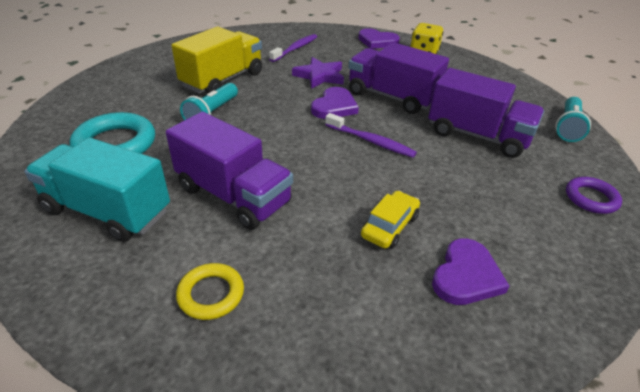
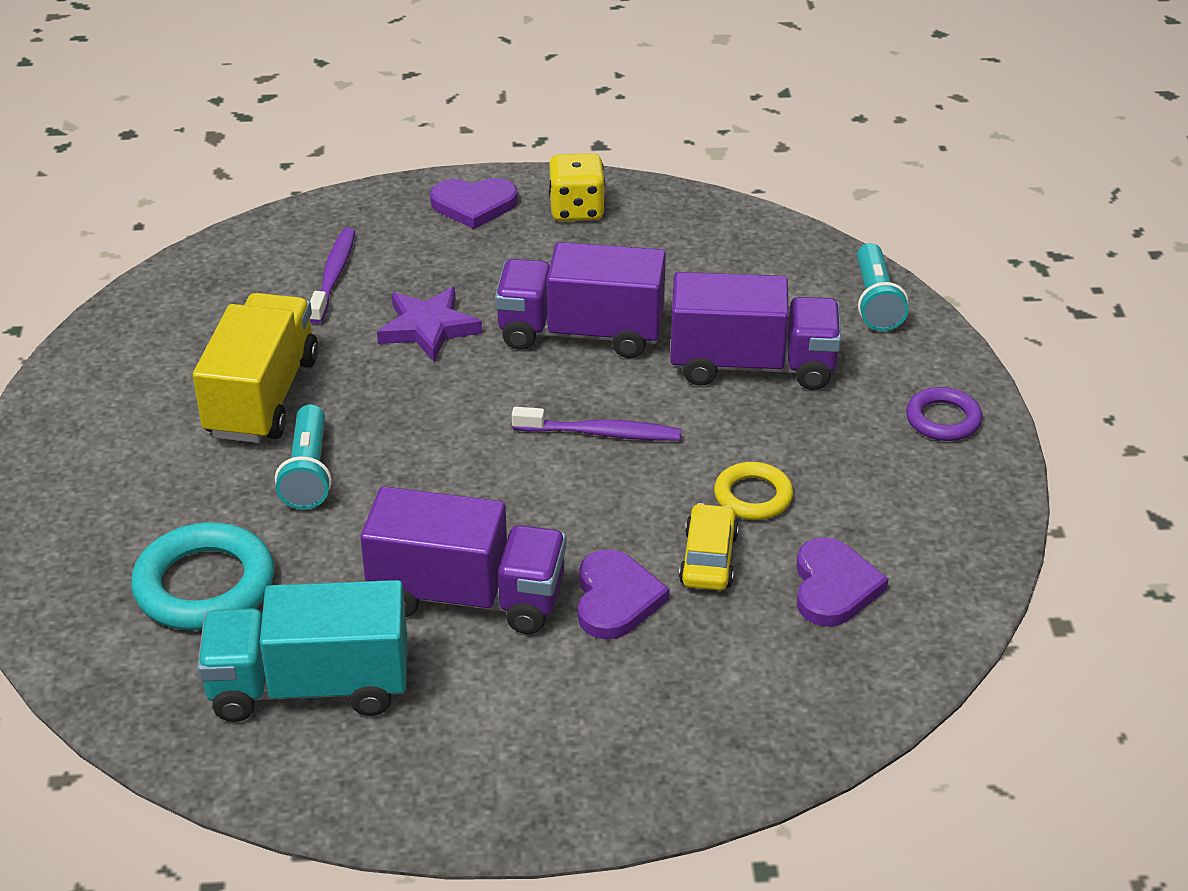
camera: 25 degrees left, 0 degrees up
(211, 294) = (549, 727): yellow ring -> yellow ring (753, 496)
(334, 106) = (500, 386): purple heart -> purple heart (616, 599)

